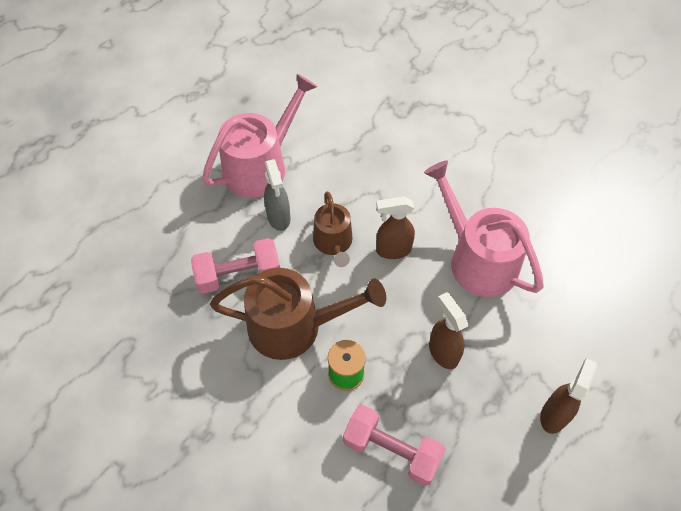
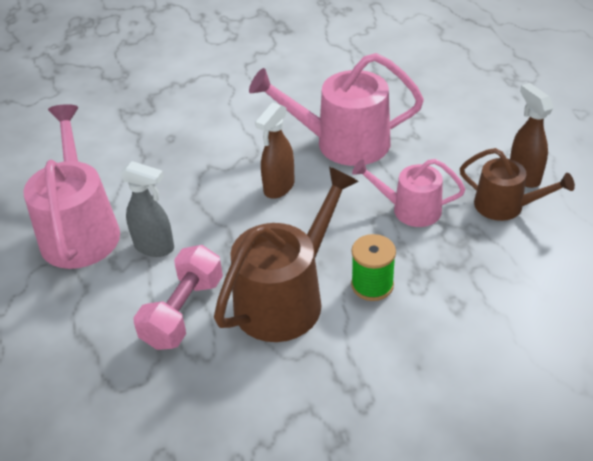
camera: 50 degrees left, 15 degrees down
(333, 243) = (227, 222): brown watering can -> brown watering can (505, 206)
(391, 450) = (476, 293): pink dumbbell -> none
(443, 352) = (410, 209): brown spray bottle -> pink watering can

